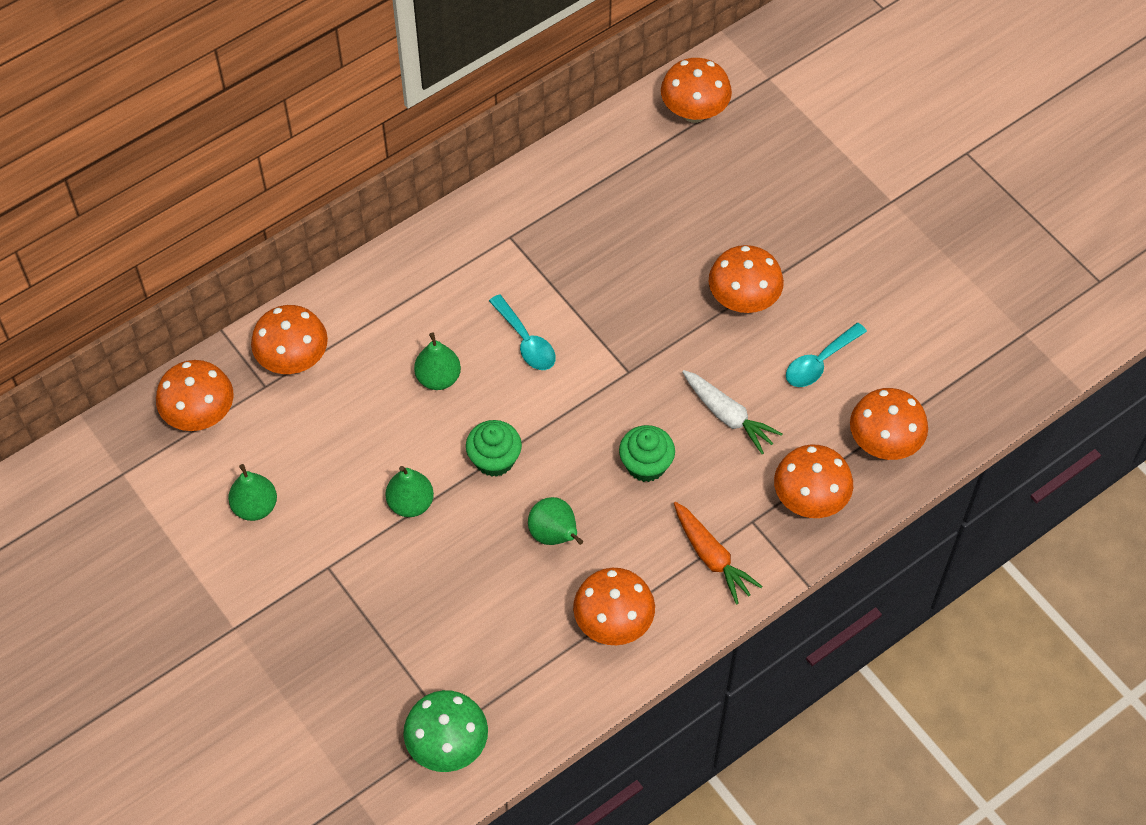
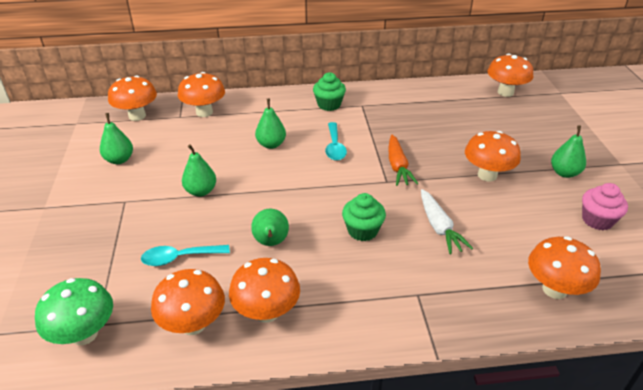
camera: 30 degrees right, 20 degrees down
(494, 459) = (268, 190): green cupcake -> green cupcake (329, 105)
(711, 557) = (371, 303): orange carrot -> orange carrot (397, 166)
(809, 500) = (472, 300): orange mushroom -> orange mushroom (193, 324)
(820, 362) = (525, 224): turquoise spoon -> turquoise spoon (180, 258)
(832, 251) = (564, 173): none -> green pear
(894, 317) = (597, 220): none -> pink cupcake

